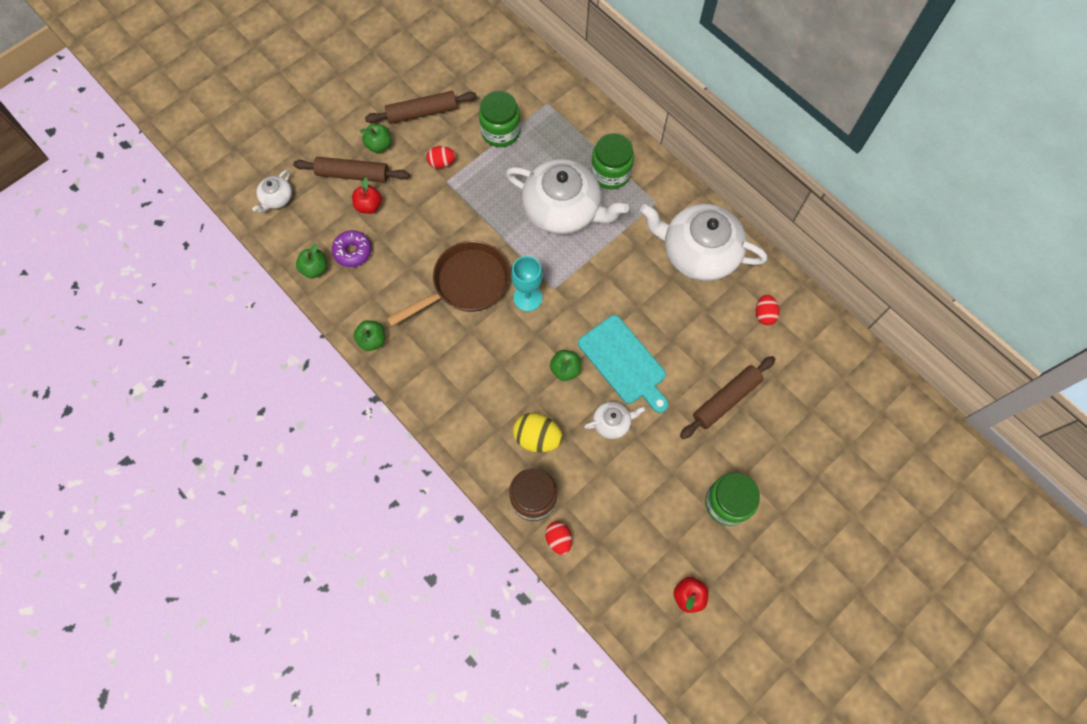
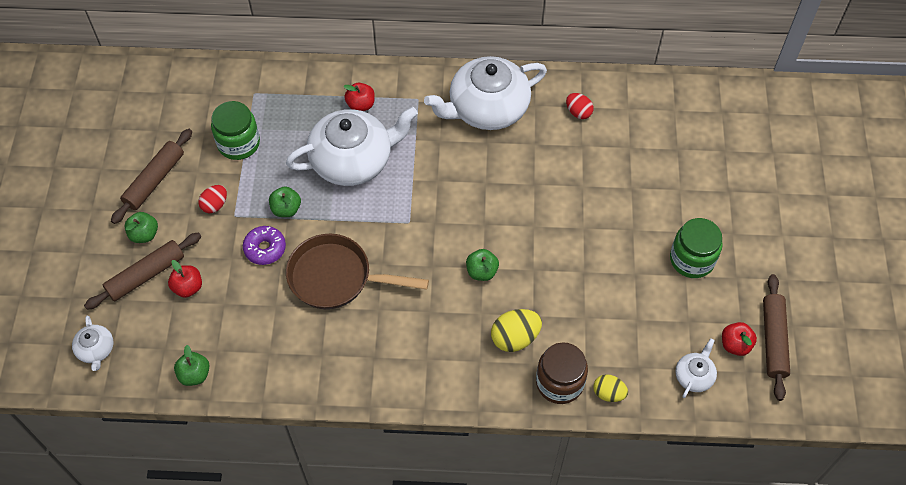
camera: 45 degrees left, 10 degrees down
(353, 251) = (213, 333): purple donut -> purple donut (265, 248)
(372, 340) = (306, 385): green apple -> green apple (286, 209)
(465, 284) = (336, 278): brown pan -> brown pan turned 90 degrees counterclockwise
(527, 298) = (396, 246): turquoise goblet -> none
(558, 539) = (608, 393): red egg -> yellow egg
(610, 173) = (361, 105): green jar -> red apple
(612, 422) = (556, 278): white teapot -> white teapot (694, 376)
(624, 362) = (518, 229): turquoise cutting board -> none
(726, 399) = (615, 191): brown rolling pin -> brown rolling pin (773, 340)

